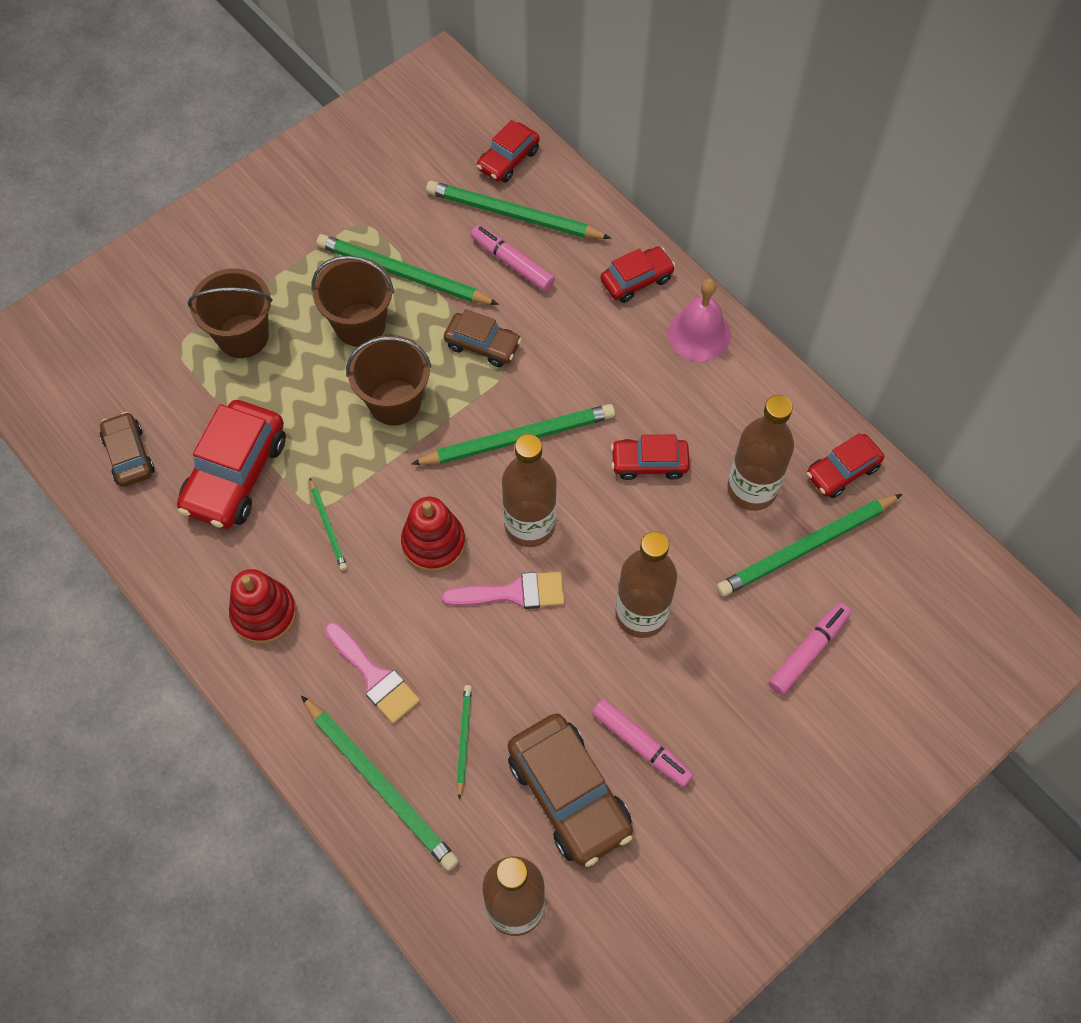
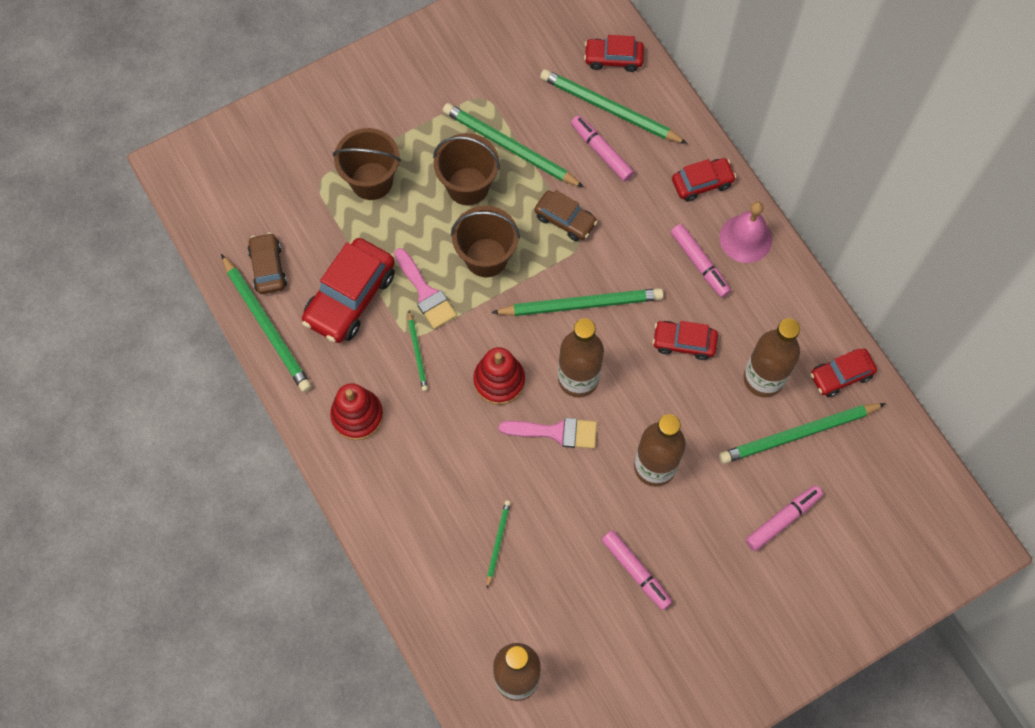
camera: 10 degrees right, 5 degrees up
(374, 676) = (436, 481): pink brush -> pink brush (426, 293)
(380, 784) = (428, 566): green pencil -> green pencil (267, 326)
(508, 160) = (613, 58): red car -> red car turned 45 degrees clockwise
(569, 794) = (572, 600): brown car -> none
(650, 370) = (699, 263): none -> pink marker

